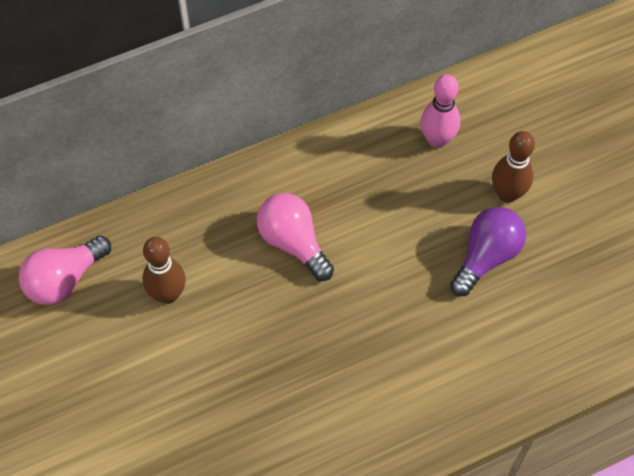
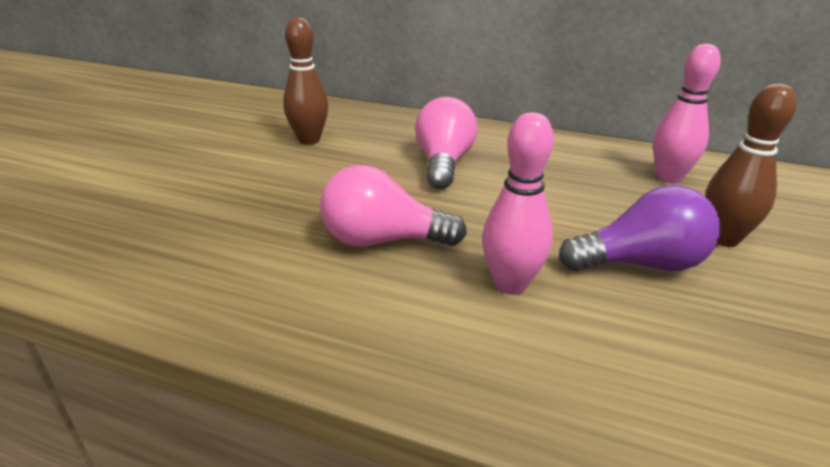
camera: 45 degrees right, 30 degrees down
(64, 280) = (265, 108): pink light bulb -> pink light bulb (382, 240)
(444, 331) = (510, 284): none -> pink bowling pin

